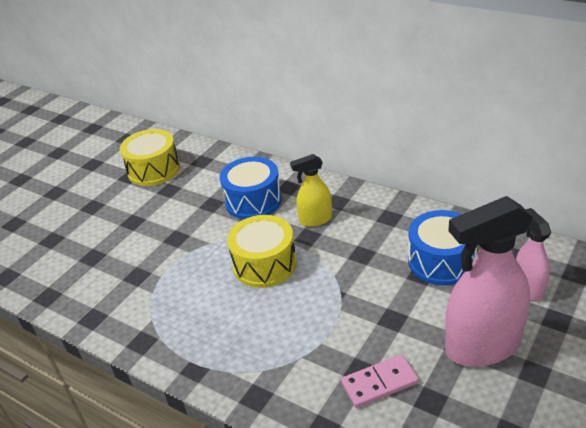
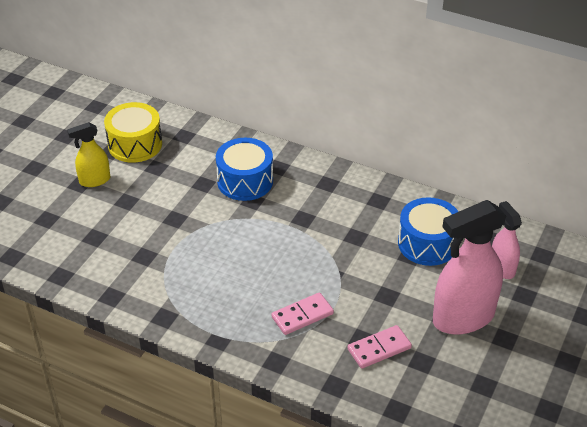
camera: 10 degrees left, 5 degrees up
(264, 264) = (266, 245): yellow drum -> none
(293, 341) = (302, 315): none -> pink domino
(315, 220) = (308, 202): yellow spray bottle -> yellow spray bottle (94, 180)

